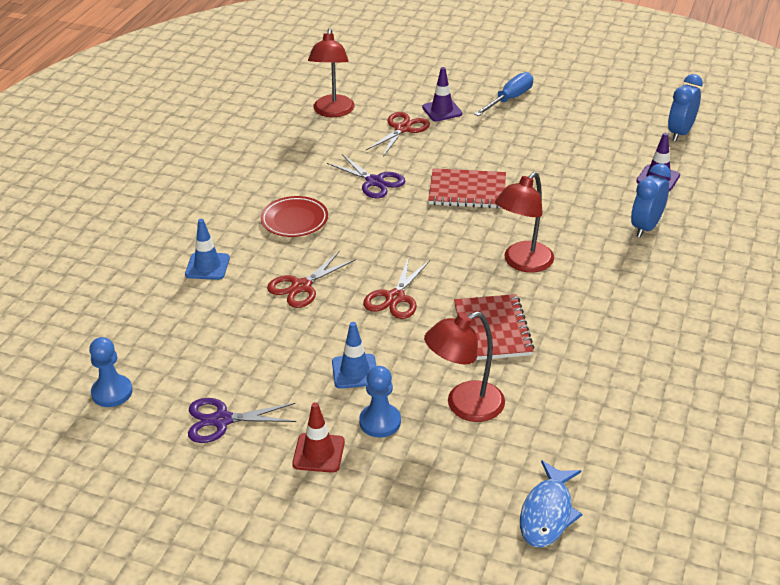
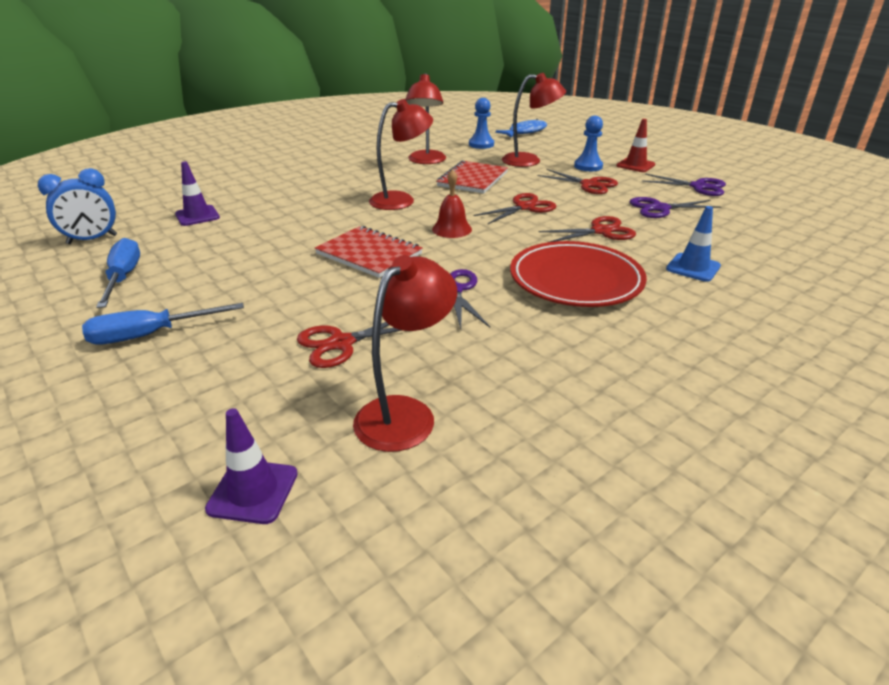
camera: 150 degrees left, 5 degrees down
(112, 392) = (790, 214): blue pawn -> blue pawn (481, 144)
(256, 349) = (660, 208): none -> purple scissors
(294, 220) = (575, 280): red plate -> red plate, size x1.61
(355, 371) = (589, 185): blue traffic cone -> red scissors
(434, 241) = (452, 229): none -> red bell
(442, 110) = (254, 351): purple traffic cone -> purple traffic cone (253, 491)
(587, 350) = (426, 161): none -> red lamp
(594, 119) = (123, 277): none -> blue screwdriver
(646, 227) = (276, 194): blue clock -> none

